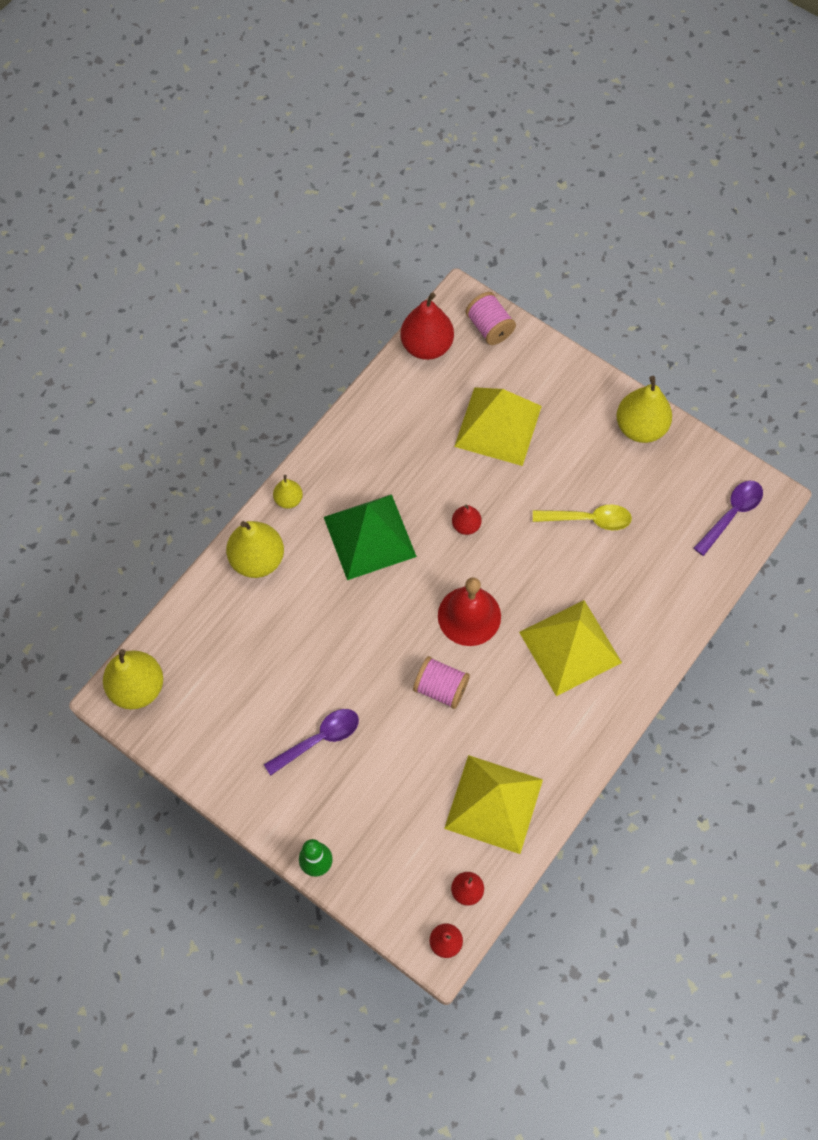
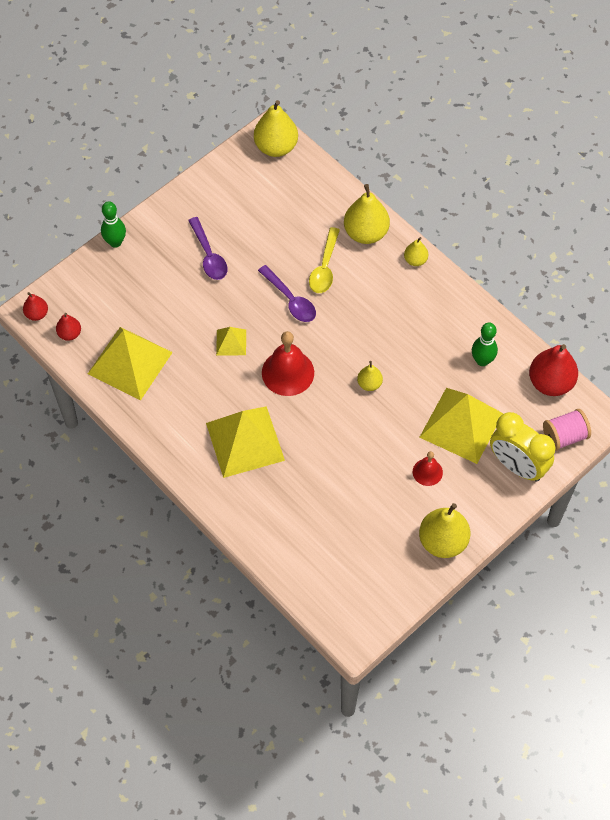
camera: 100 degrees right, 5 degrees down
(369, 536) = (372, 312): green pyramid -> none
(412, 414) = (482, 360): none -> green bowling pin
(440, 688) = (231, 342): pink spool -> yellow pyramid
(466, 525) = (369, 384): red pear -> yellow pear
(535, 368) = (517, 466): none -> yellow clock
(563, 452) = (427, 472): none -> red bell
(588, 519) = (358, 479): yellow spoon -> yellow spoon (324, 268)
(731, 514) = (342, 598): purple spoon -> purple spoon (290, 300)

